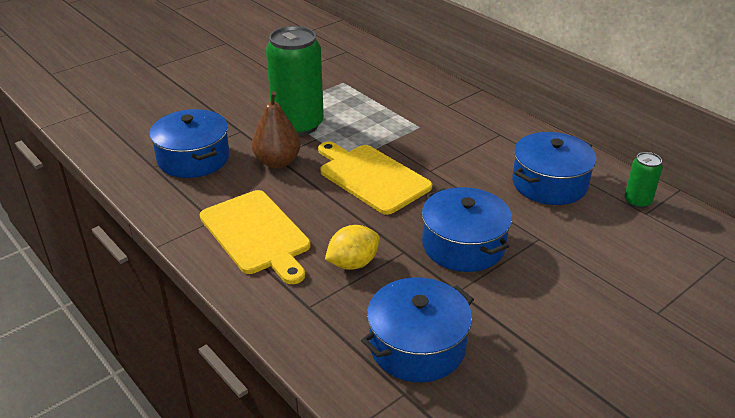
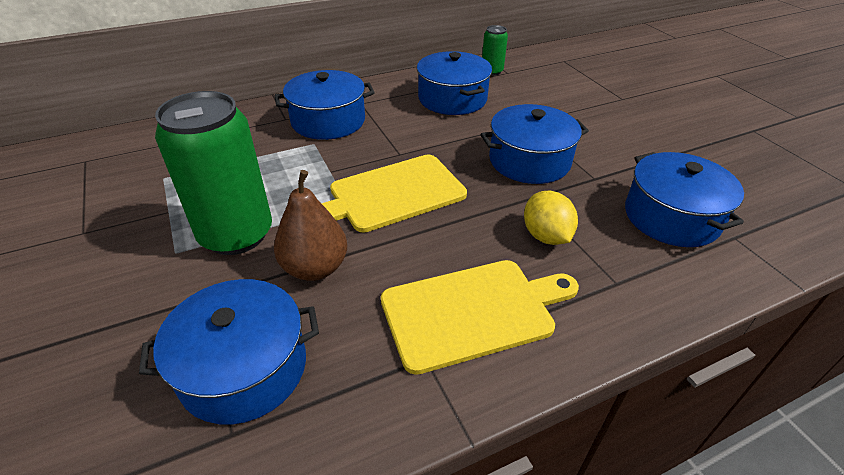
camera: 75 degrees left, 5 degrees up
(457, 125) = (328, 121): none -> blue pot

